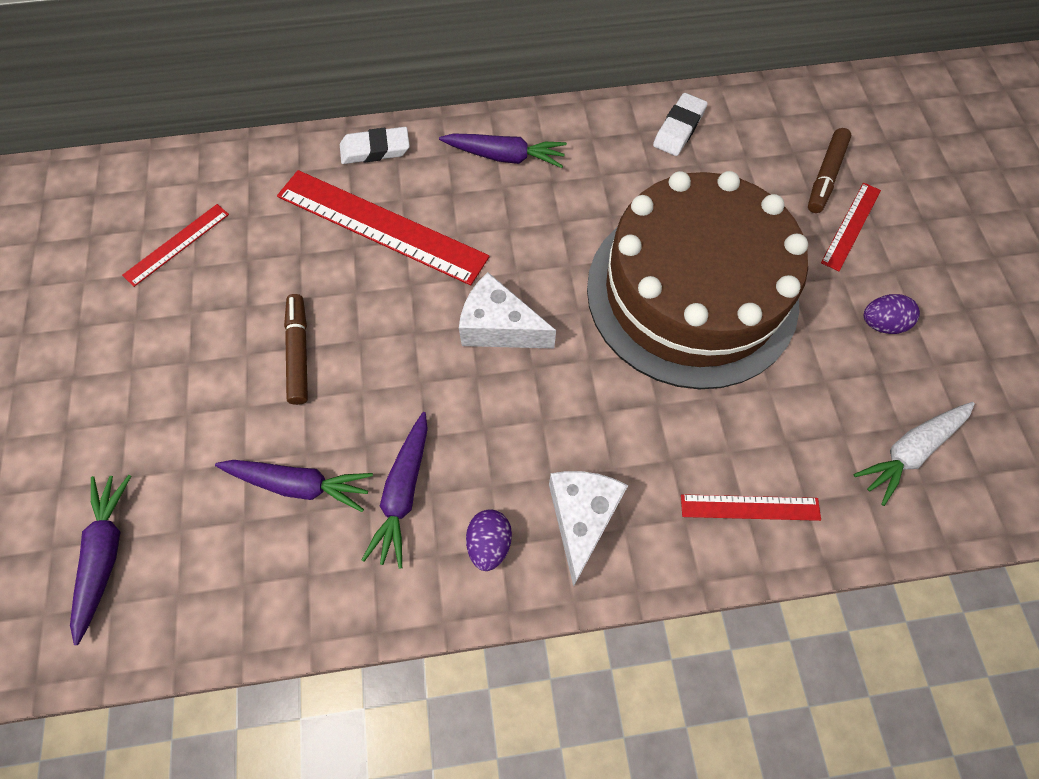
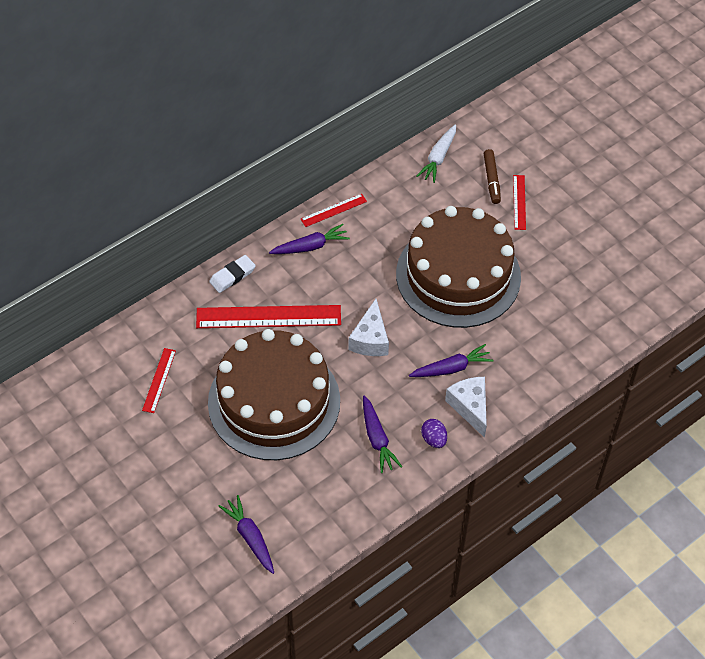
camera: 30 degrees left, 10 degrees down
(299, 352) = (274, 401): brown marker -> brown cake
(299, 484) = (323, 460): purple carrot -> purple carrot (451, 368)
(499, 327) = (370, 339): white cheese -> white cheese turned 75 degrees counterclockwise
(679, 128) = (397, 186): white eraser -> none
(750, 507) = (544, 364): red ruler -> red ruler (333, 210)
(881, 323) = (560, 247): purple egg -> none
(910, 451) = (603, 303): white carrot -> white carrot (438, 158)

